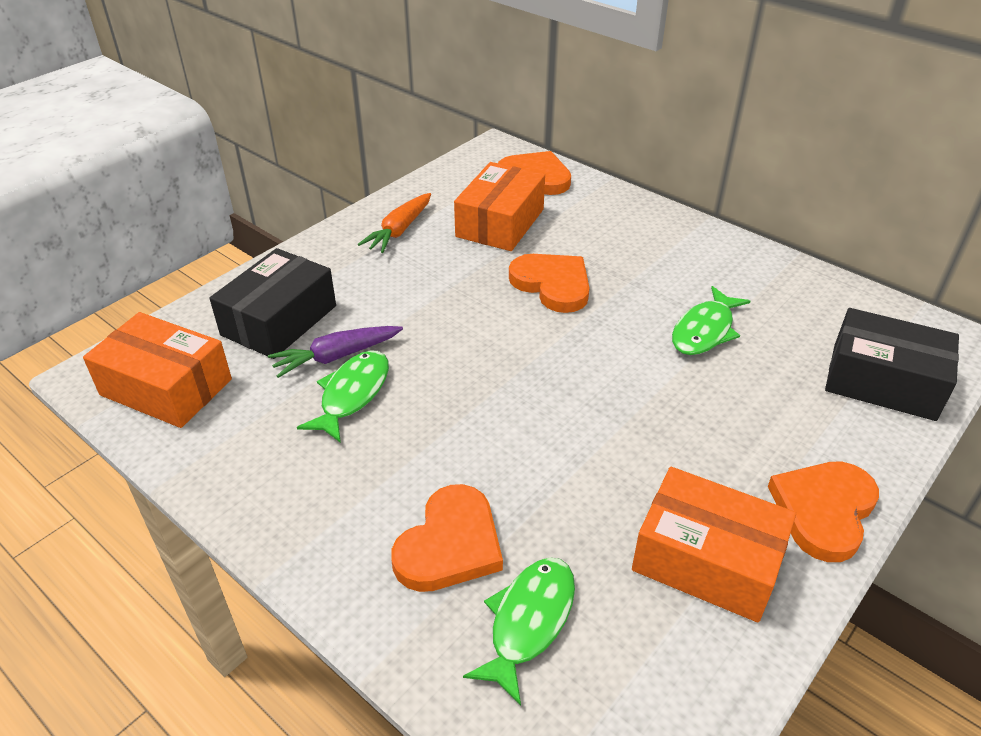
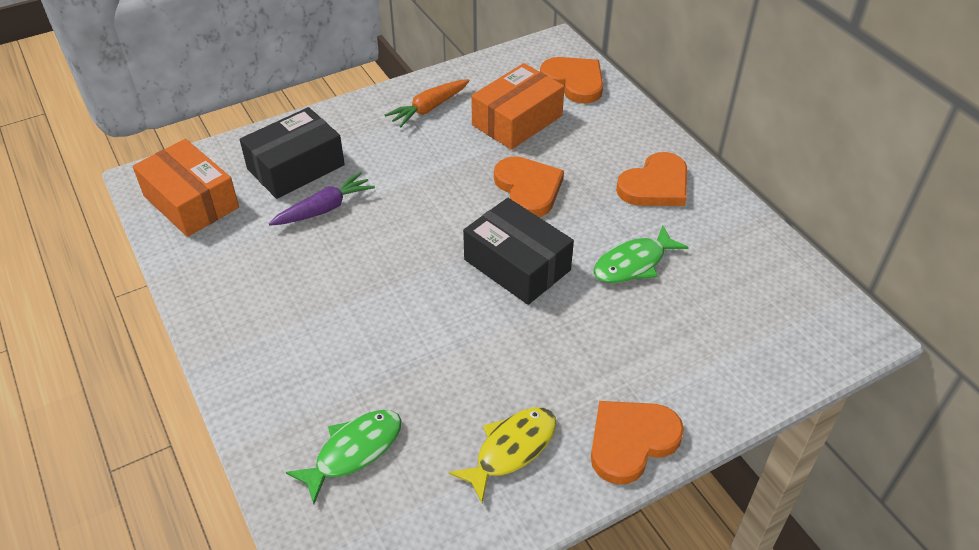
camera: 20 degrees right, 5 degrees up
(337, 356) = (324, 209): purple carrot -> purple carrot turned 150 degrees clockwise
(352, 394) = (319, 243): green fish -> none
(450, 544) = (329, 379): orange heart -> orange heart (655, 185)
(707, 560) = (511, 449): orange box -> yellow fish
(883, 381) = (762, 351): black box -> black box (517, 265)

